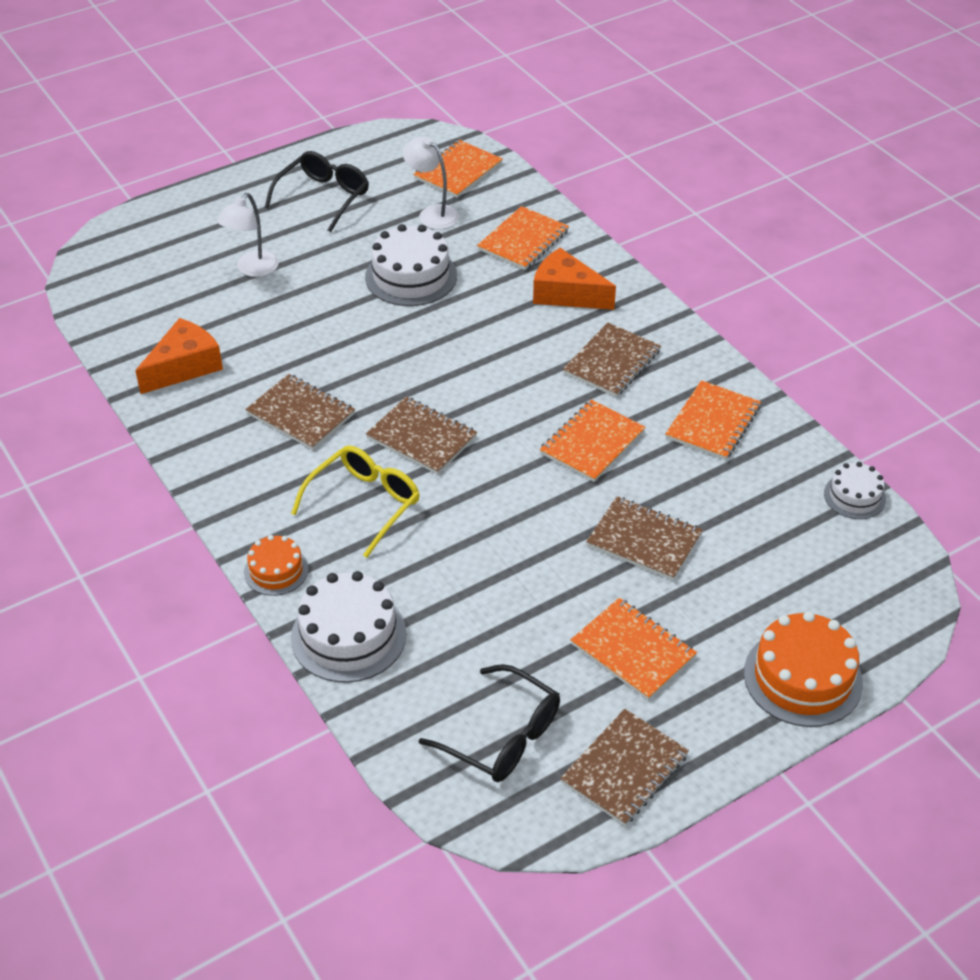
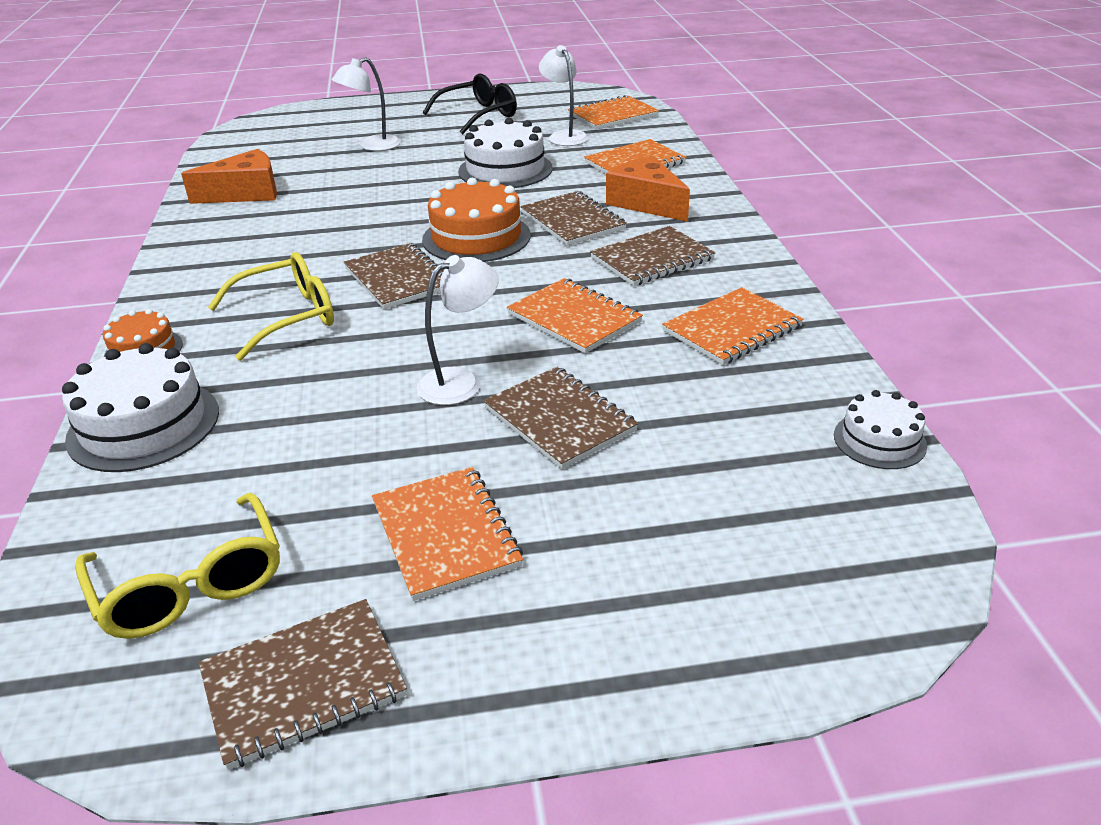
camera: 25 degrees right, 10 degrees down
(300, 414) = (305, 240): brown notebook -> brown notebook (572, 221)
(502, 736) = (191, 584): black glasses -> yellow glasses
(552, 528) = (461, 382): none -> white lamp
(592, 443) = (574, 318): orange notebook -> orange notebook turned 75 degrees clockwise
(802, 677) = (662, 644): orange cake -> orange cake (476, 237)

